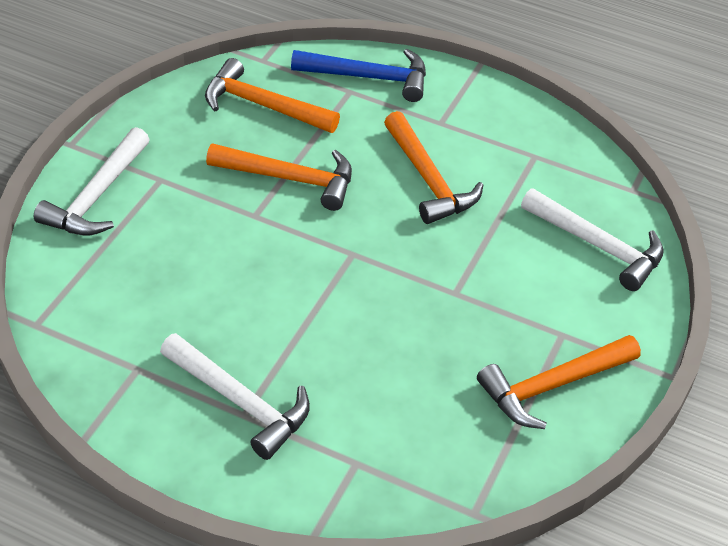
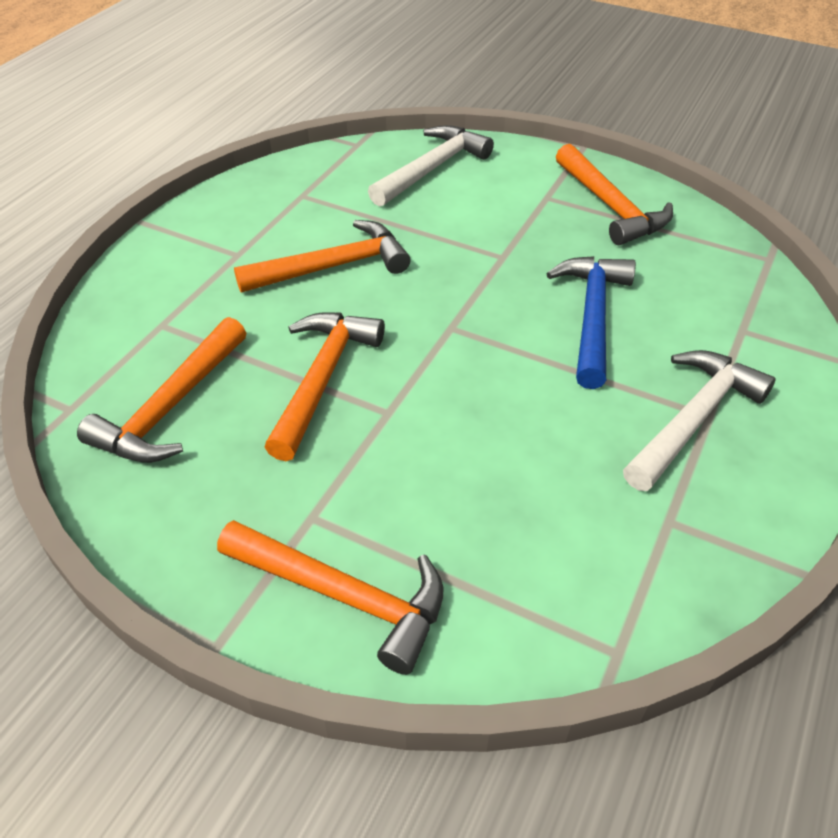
camera: 85 degrees left, 0 degrees up
(97, 196) = (345, 596): white hammer -> orange hammer
(369, 77) = (140, 307): blue hammer -> blue hammer (592, 316)

